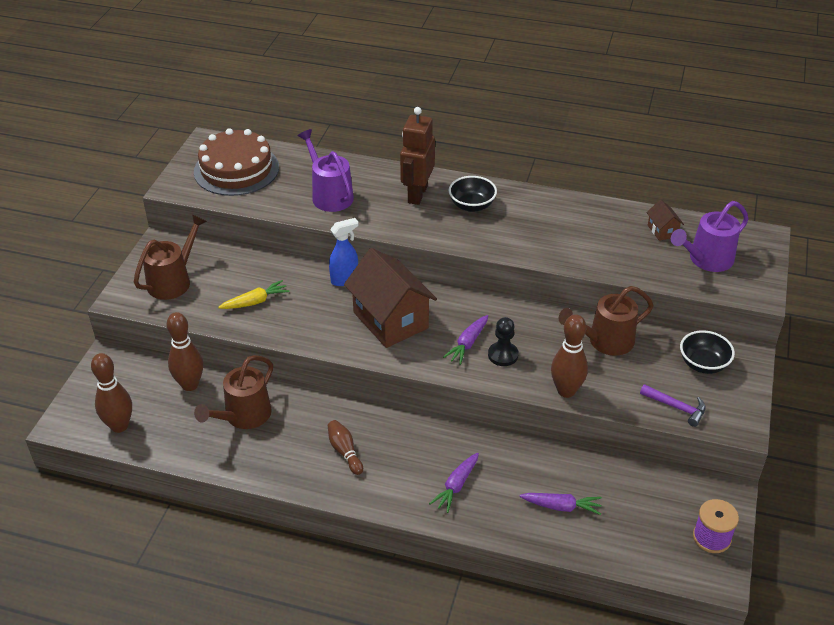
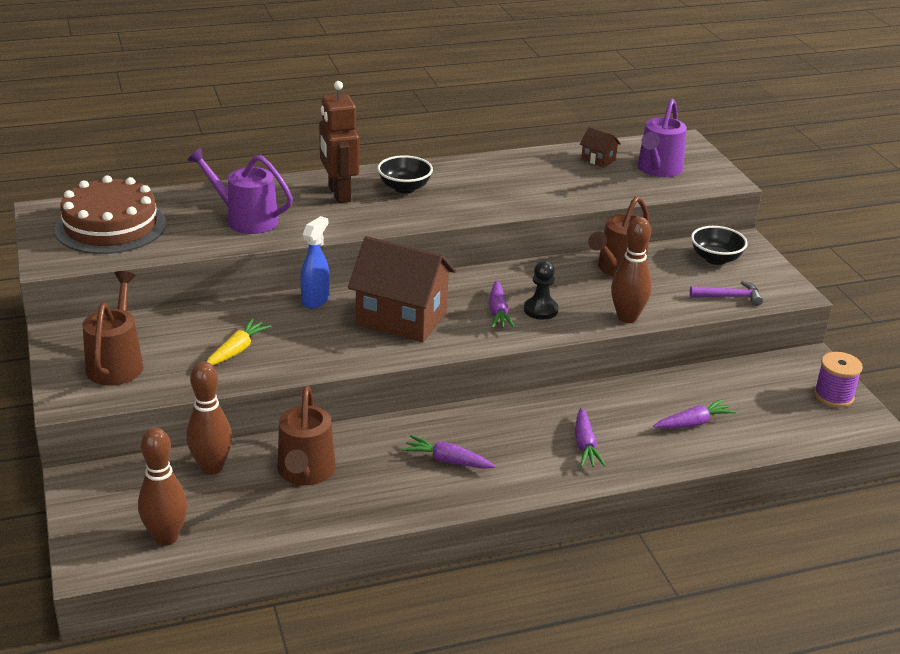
camera: 35 degrees left, 10 degrees down
(345, 451) = (447, 460): brown bowling pin -> purple carrot

